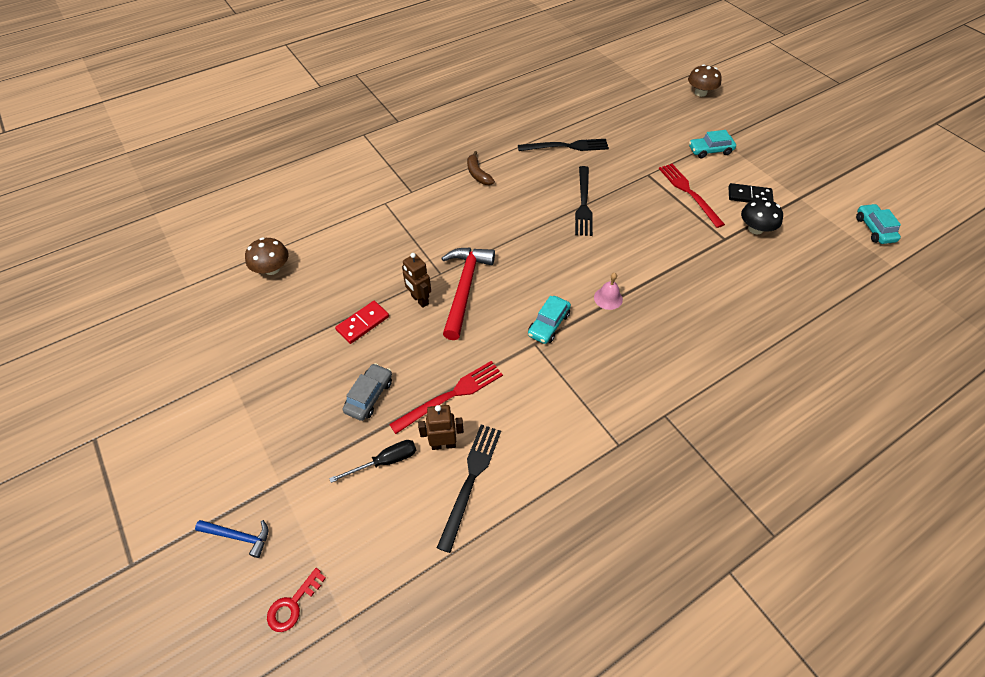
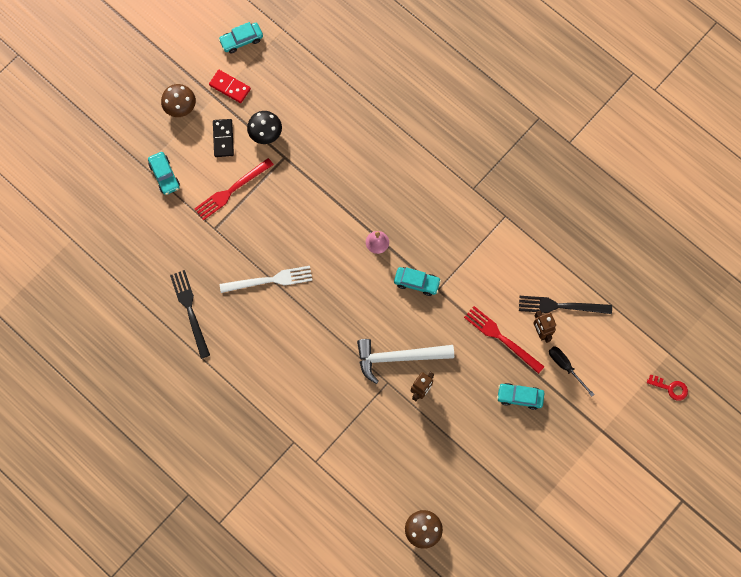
camera: 105 degrees left, 20 degrees up
(238, 536) = (644, 441): blue hammer -> none
(363, 323) = (457, 427): red domino -> red domino (230, 87)
(369, 396) = (519, 397): grey car -> turquoise car
(465, 288) = (398, 357): red hammer -> white hammer
(478, 174) = (253, 386): brown banana -> none
(583, 203) = (269, 280): black fork -> white fork
(700, 93) = (66, 190): brown mushroom -> brown mushroom (180, 106)

